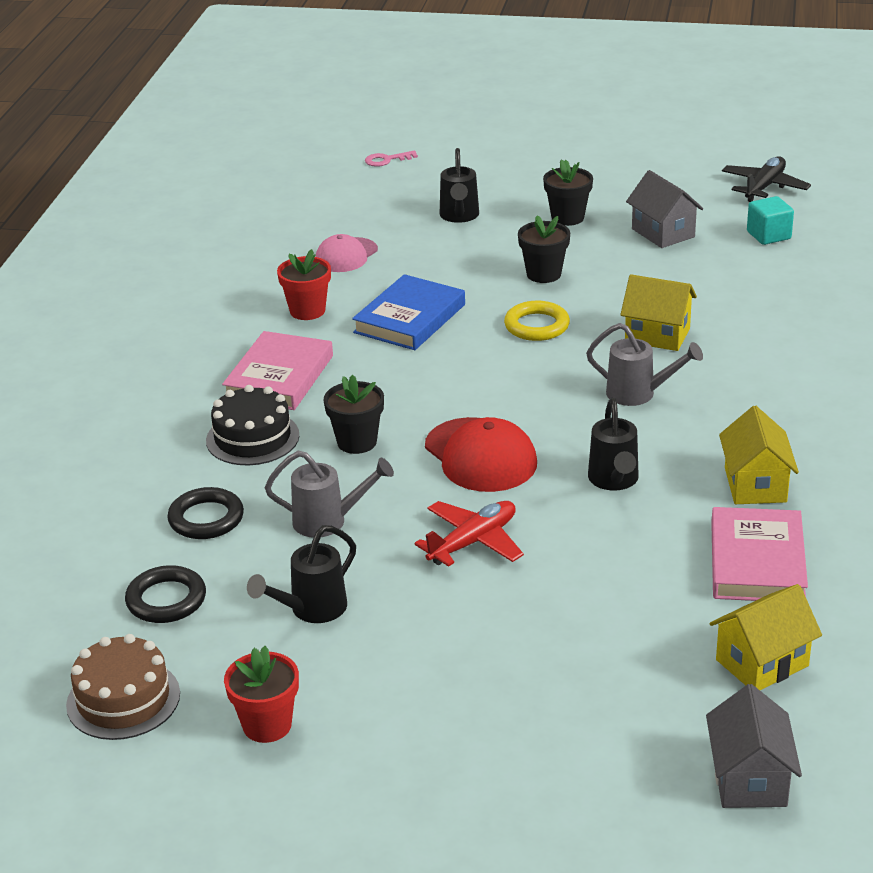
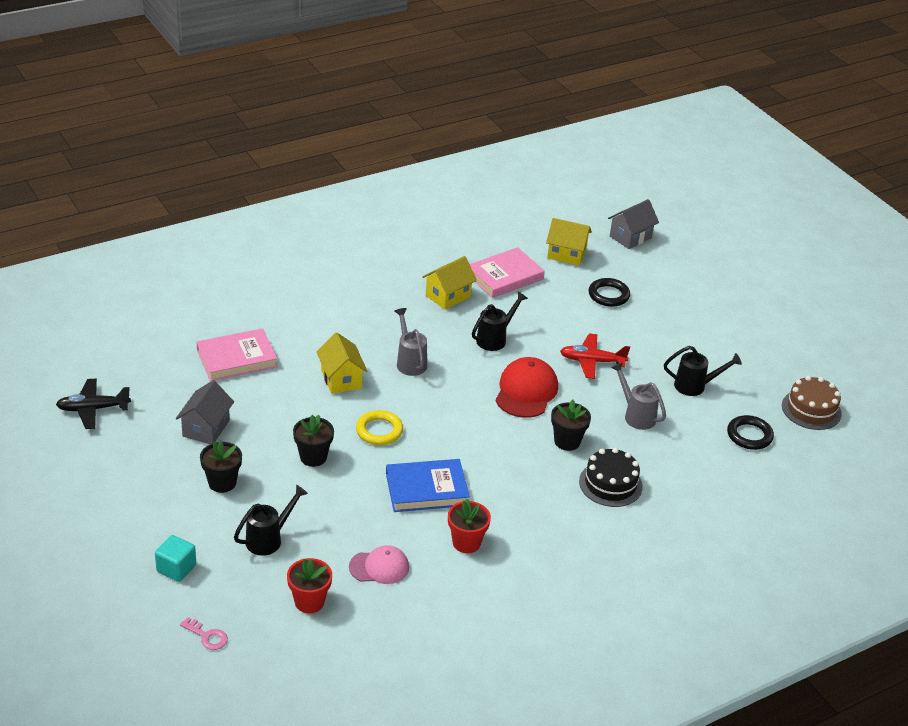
camera: 135 degrees left, 5 degrees up
(206, 519) = (687, 459): black ring -> black ring (608, 295)
(267, 725) = (766, 361): red flower pot -> red flower pot (309, 602)
(279, 377) = (547, 509): pink book -> pink book (237, 359)
(768, 235) = (169, 381): turquoise cube -> turquoise cube (176, 568)

